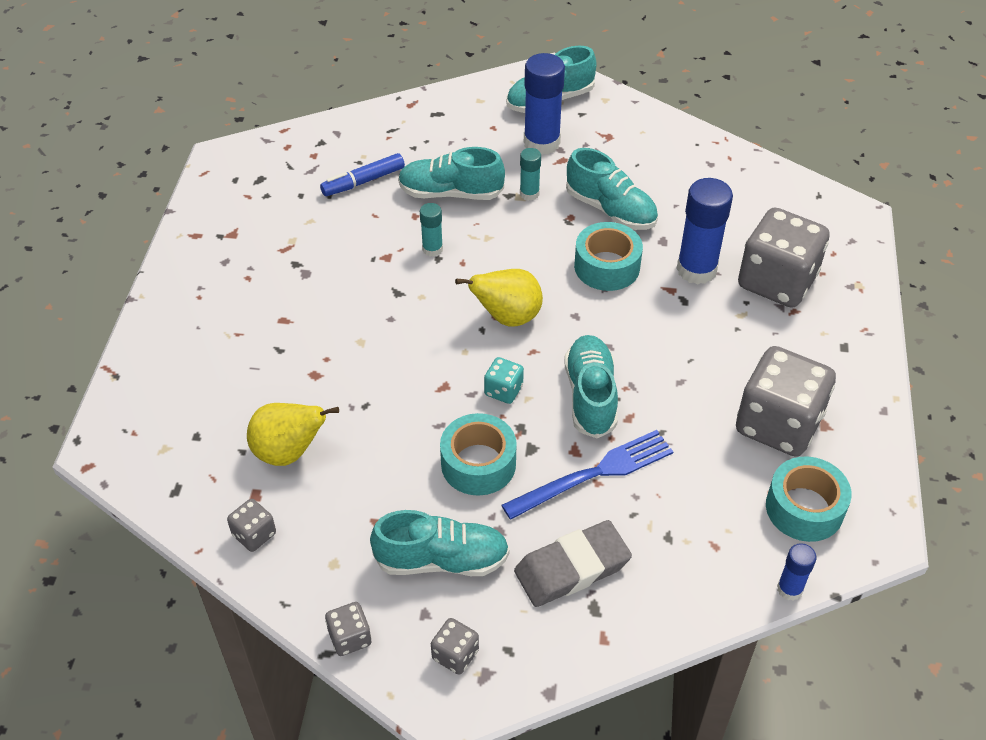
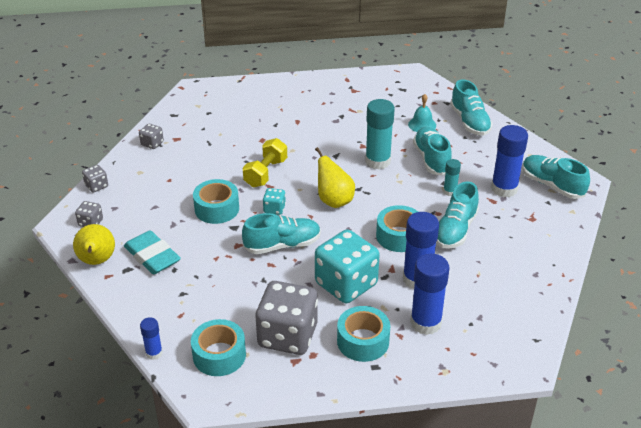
camera: 75 degrees right, 10 degrees down
(289, 452) = (206, 143): yellow pear -> yellow pear (97, 261)
(363, 181) = (422, 124): blue marker -> turquoise bell
(408, 385) = (265, 173): none -> yellow dumbbell
(432, 249) = (378, 161): turquoise glue stick -> turquoise glue stick, size x1.92
(442, 560) = (148, 207): turquoise shoe -> turquoise shoe (469, 122)
(572, 568) = (152, 256): grey eraser -> turquoise eraser
(593, 474) = (221, 255): blue fork -> none
(690, 342) = (346, 284): none -> turquoise dice
(776, 281) = (425, 323): grey dice -> blue glue stick
(799, 348) = (363, 341): none -> turquoise tape

